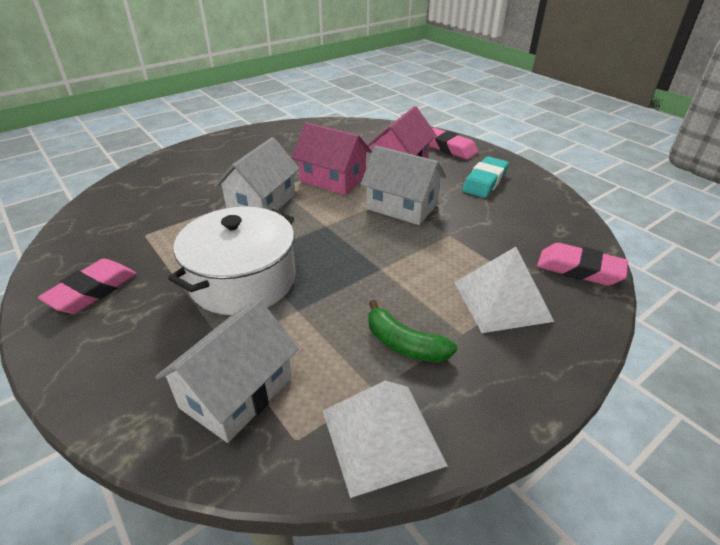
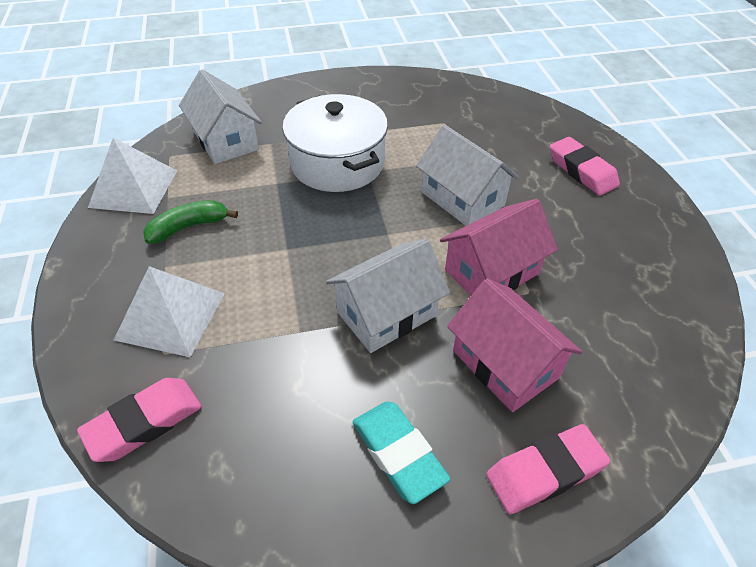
camera: 115 degrees right, 10 degrees up
(92, 291) = (379, 96): pink eraser -> pink eraser (581, 171)

